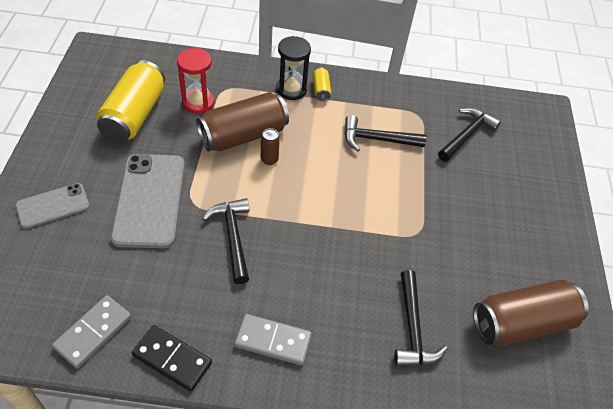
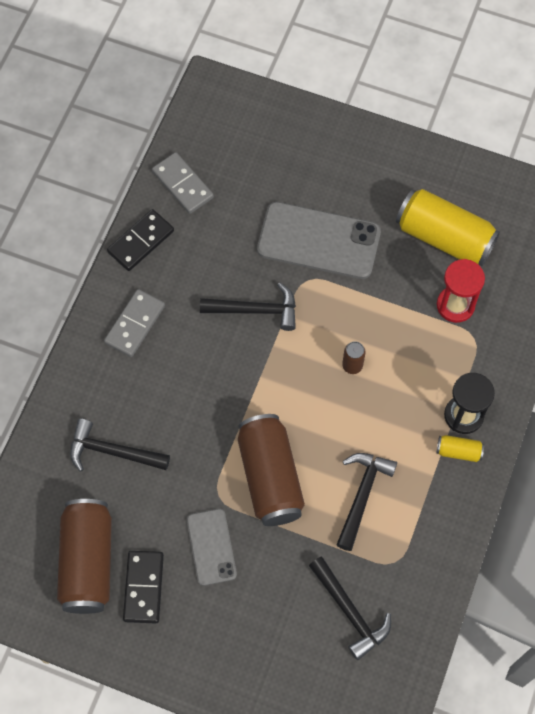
camera: 110 degrees right, 15 degrees up
(53, 206) = (329, 157): grey phone -> grey phone (211, 547)
(243, 135) = (394, 345): brown can -> brown can (270, 477)
(519, 272) = (144, 587): none -> black domino

